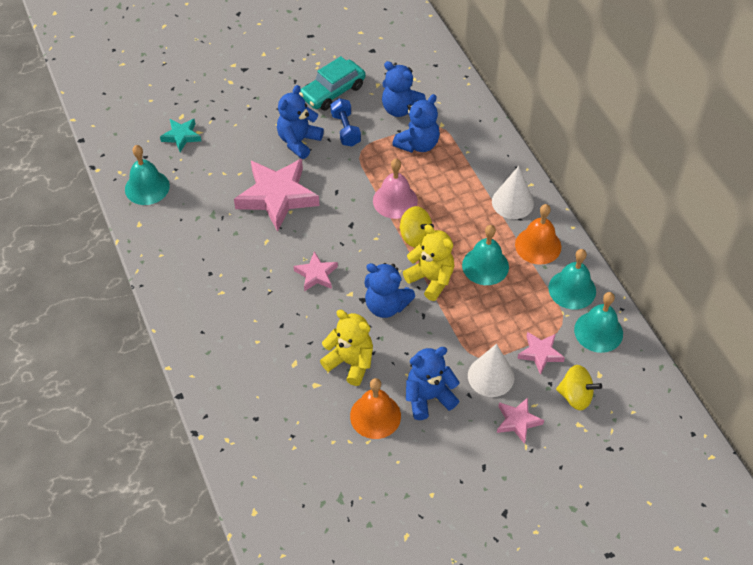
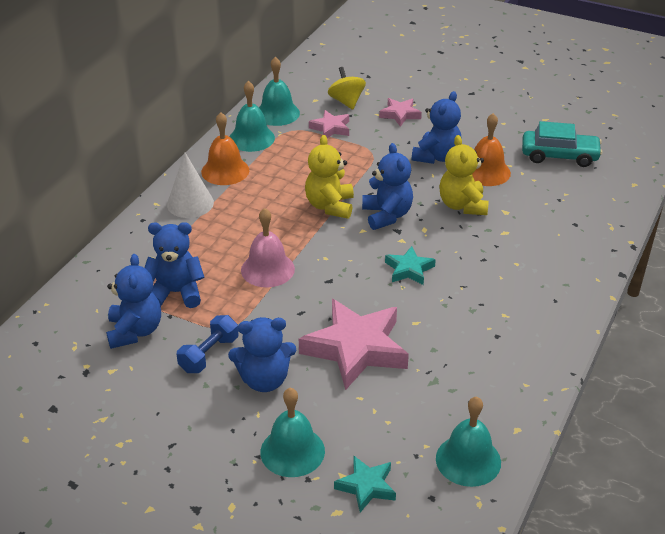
camera: 130 degrees left, 15 degrees down
(316, 274) = (409, 269): pink star -> turquoise star
(333, 92) = (159, 399): turquoise car -> turquoise car (559, 156)
(415, 236) = (295, 236): yellow spinning top -> none
(428, 397) = (436, 157): blue teddy bear -> blue teddy bear turned 90 degrees counterclockwise
(485, 266) = (280, 186): turquoise bell -> turquoise bell (292, 451)
(491, 376) = (380, 139): white cone -> none

